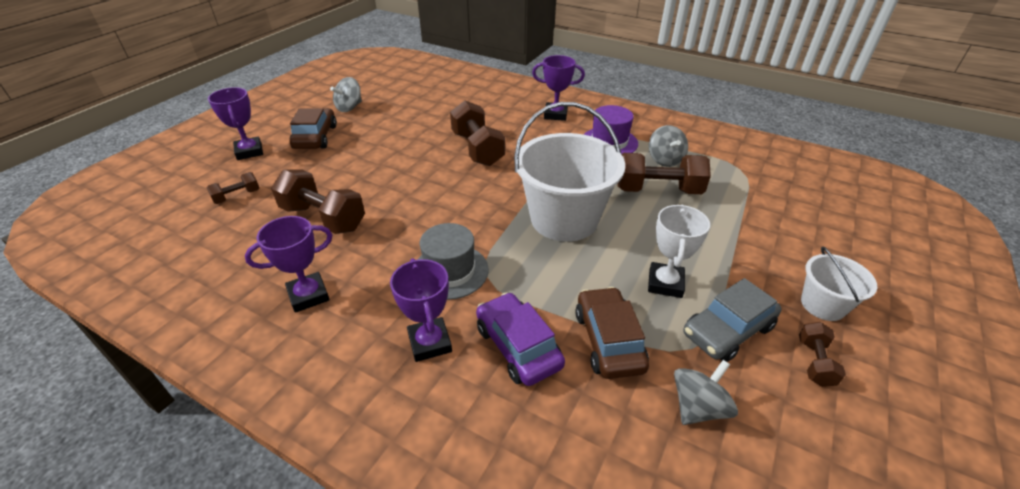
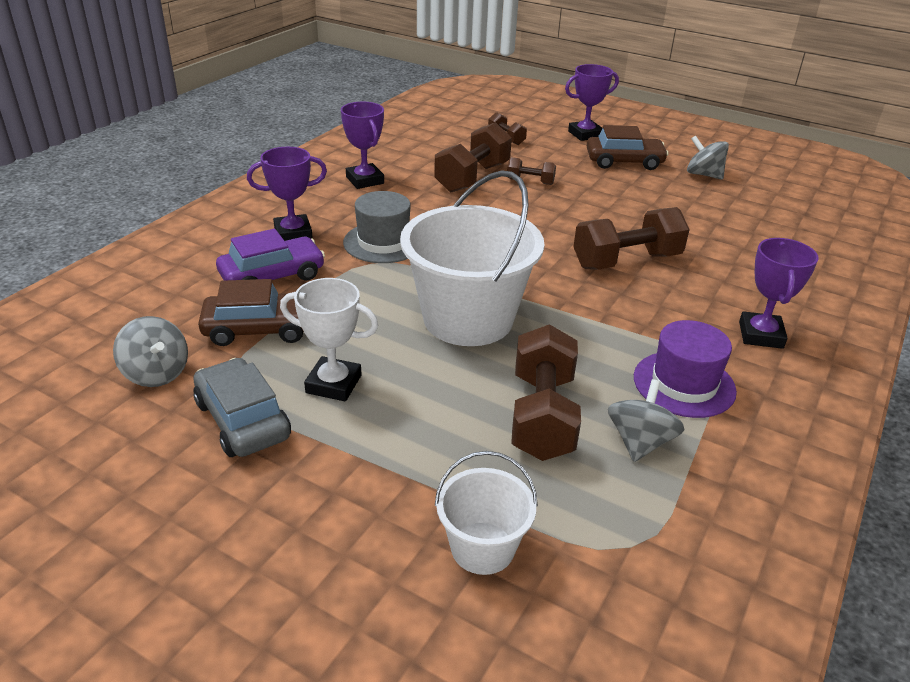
camera: 90 degrees right, 5 degrees down
(665, 160) = (640, 442): grey spinning top -> grey spinning top turned 120 degrees clockwise
(814, 362) = (166, 484): brown dumbbell -> brown dumbbell (530, 182)
(823, 305) = (254, 533): white bucket -> white bucket (482, 548)

